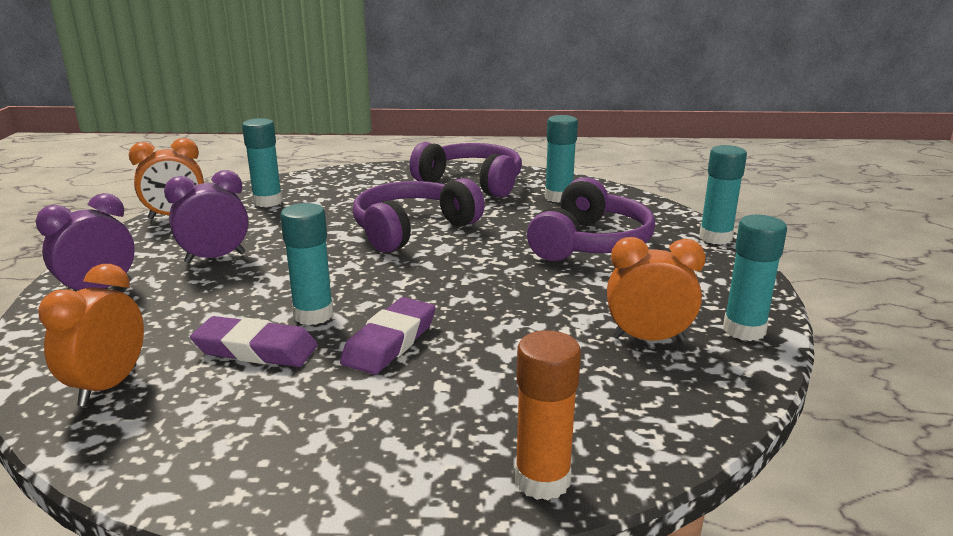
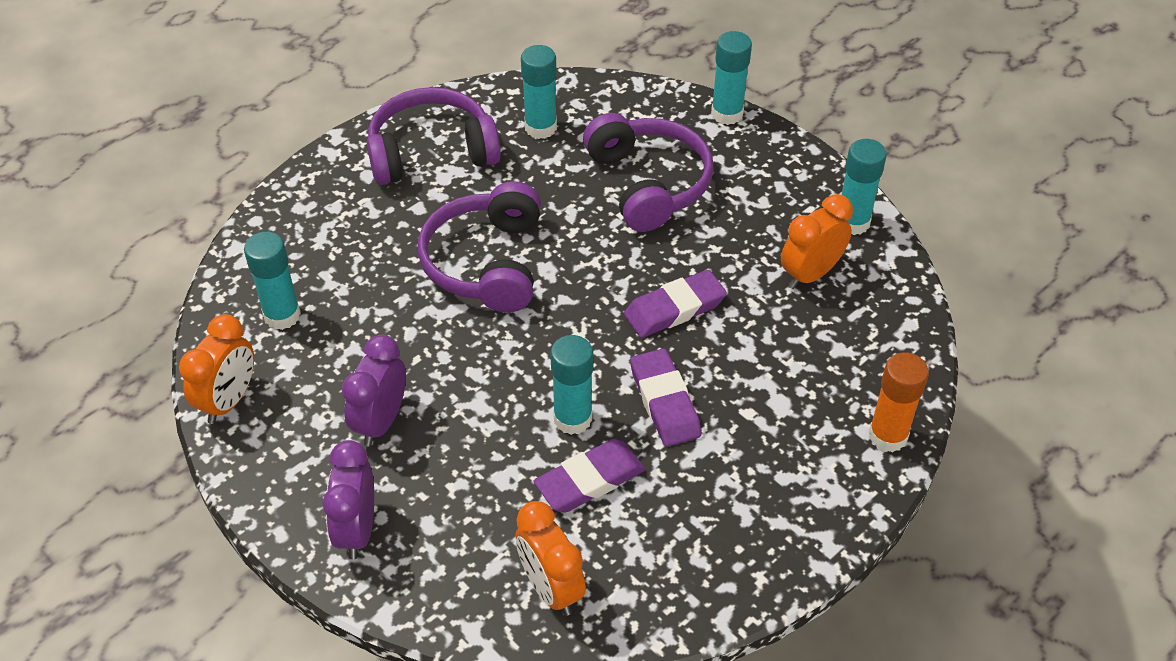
camera: 45 degrees left, 25 degrees up
(494, 302) = (675, 309): none -> purple eraser

